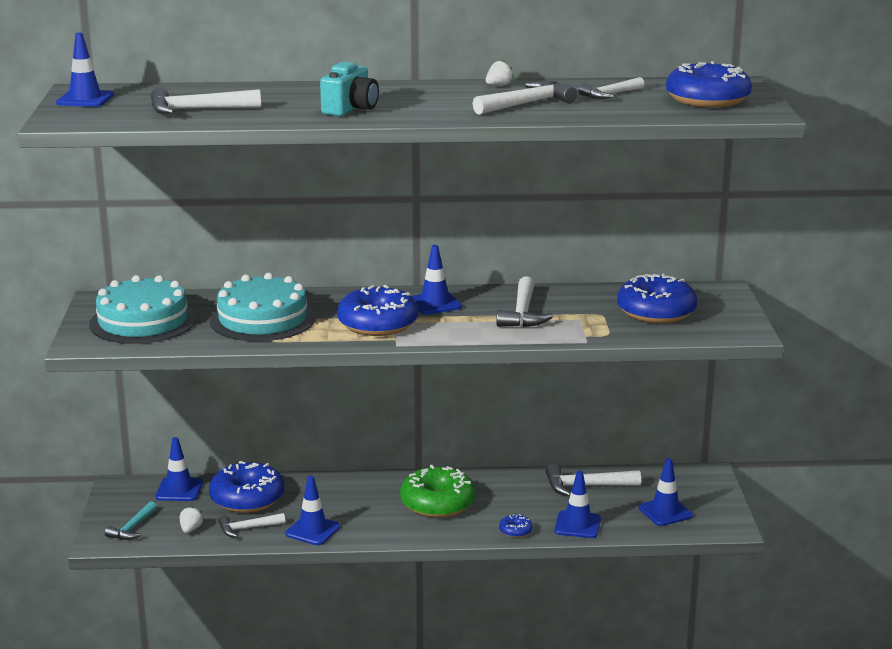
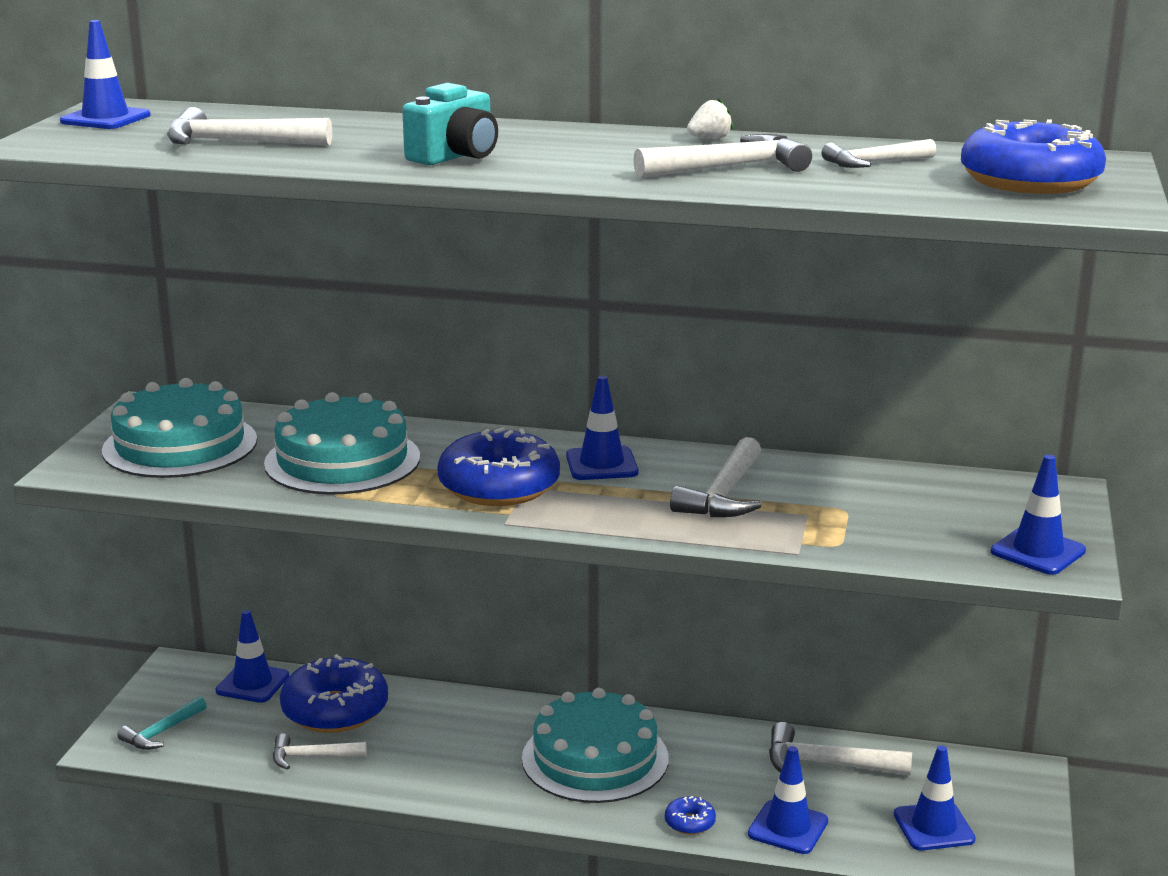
camera: 15 degrees right, 0 degrees up
(191, 529) = (236, 746): white strawberry -> none
(312, 530) = (399, 774): blue traffic cone -> blue traffic cone (1038, 551)
(437, 503) = (595, 758): green donut -> turquoise cake
(656, 312) = (934, 516): blue donut -> none

